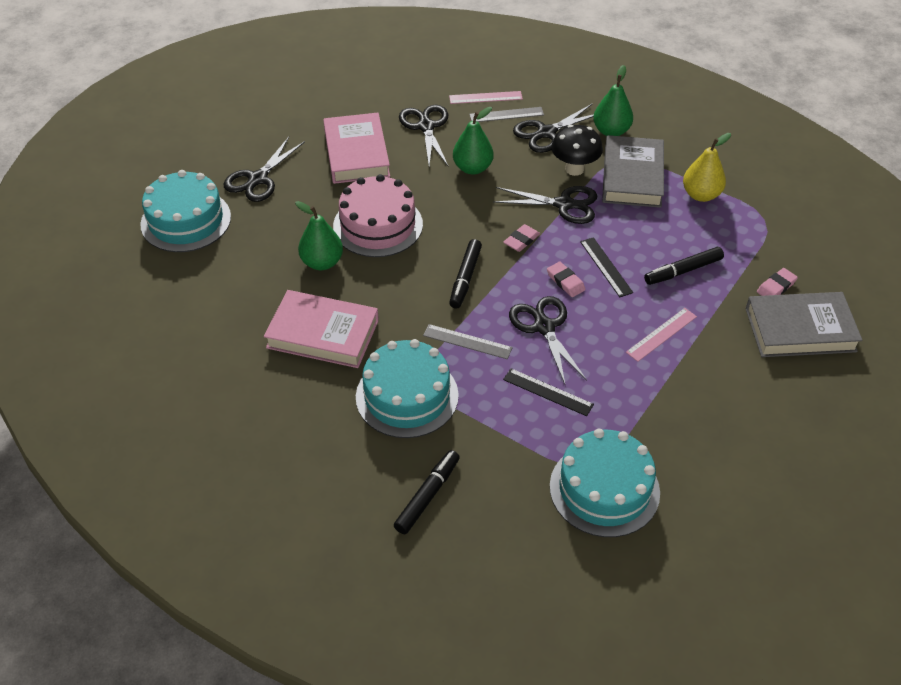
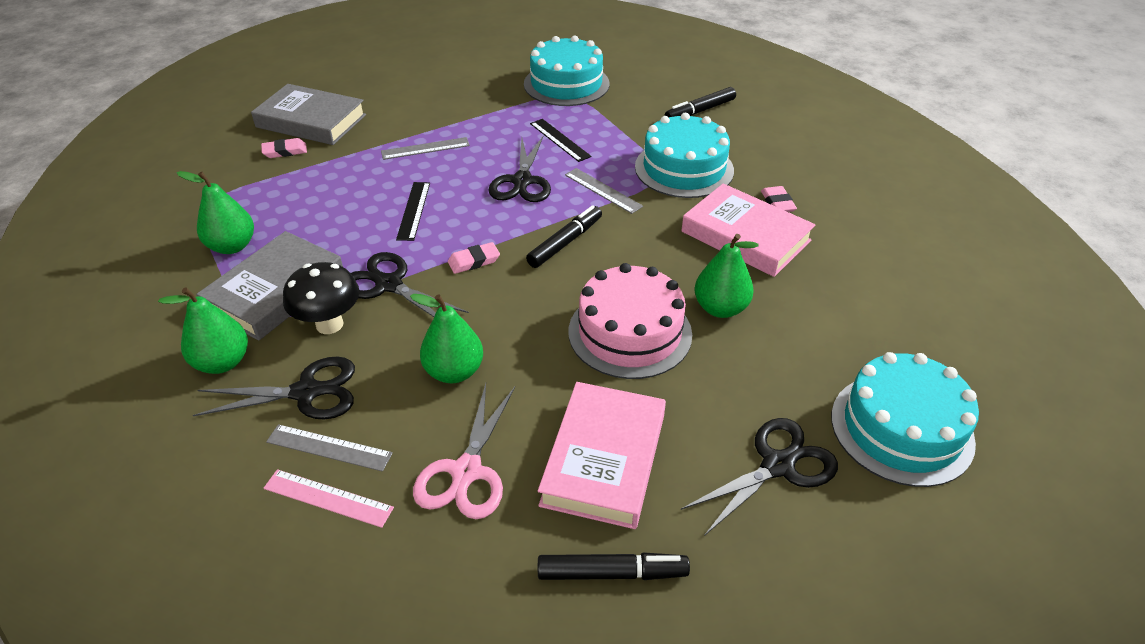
camera: 155 degrees left, 5 degrees down
(426, 126) = (466, 472): black scissors -> pink scissors
(565, 282) = (466, 210): pink eraser -> pink eraser (777, 203)
(661, 334) = (425, 148): pink ruler -> grey ruler
(683, 271) = (346, 186): black marker -> black marker (612, 573)
(701, 195) = (232, 246): yellow pear -> green pear

